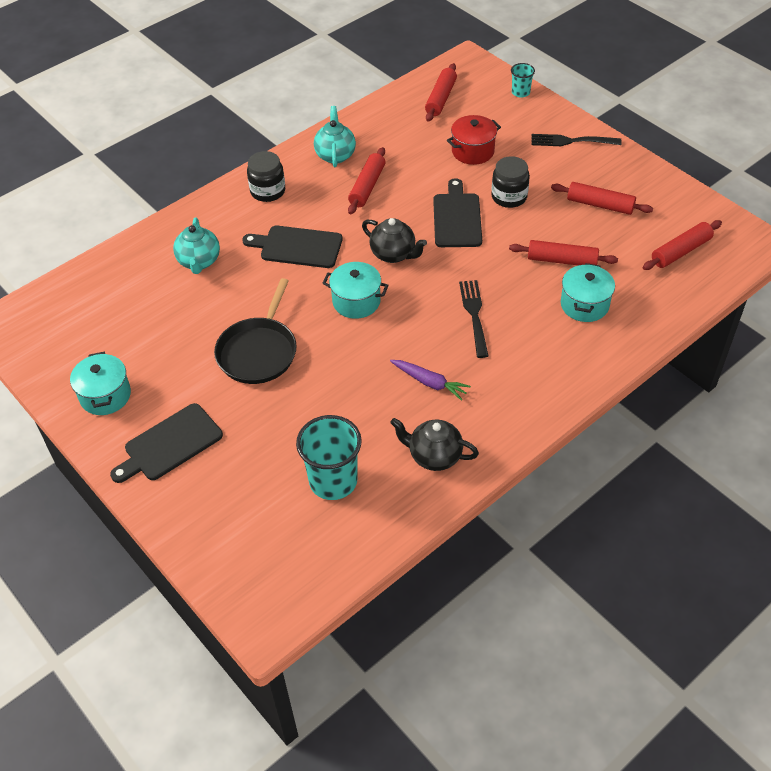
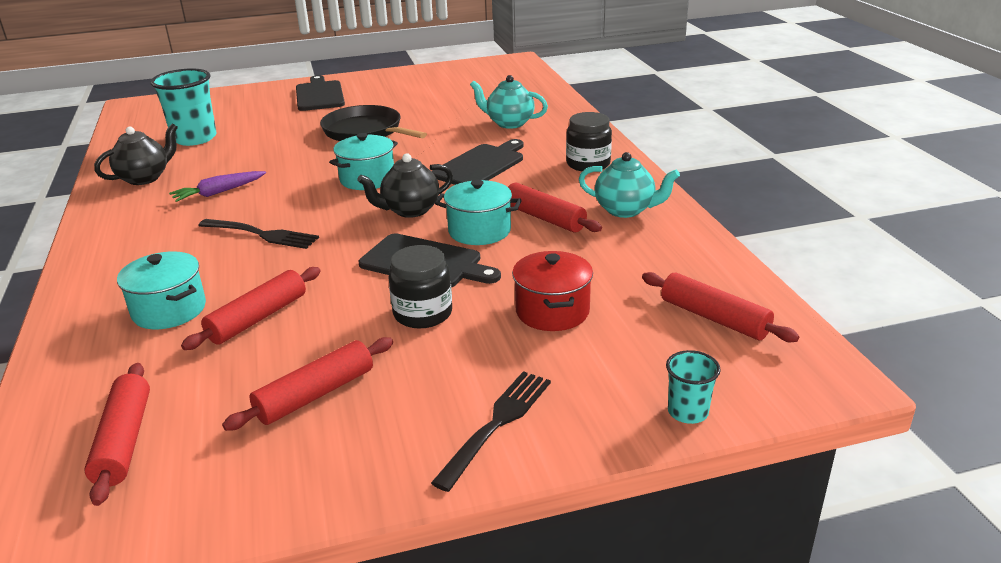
camera: 115 degrees right, 20 degrees down
(105, 395) = (396, 82): turquoise pot -> turquoise pot (479, 231)

